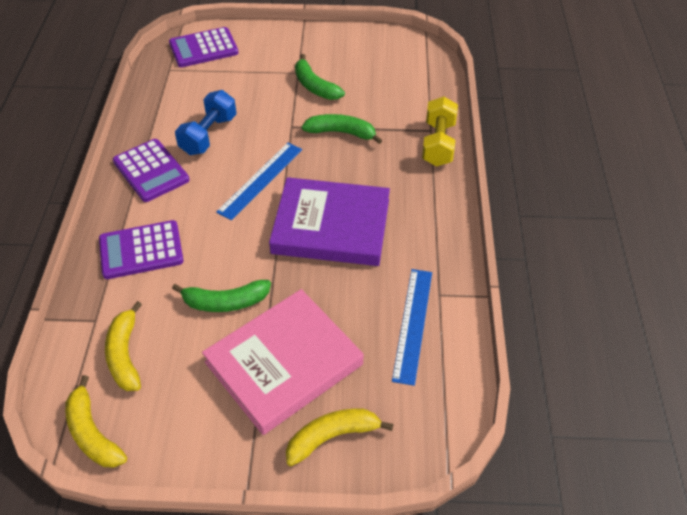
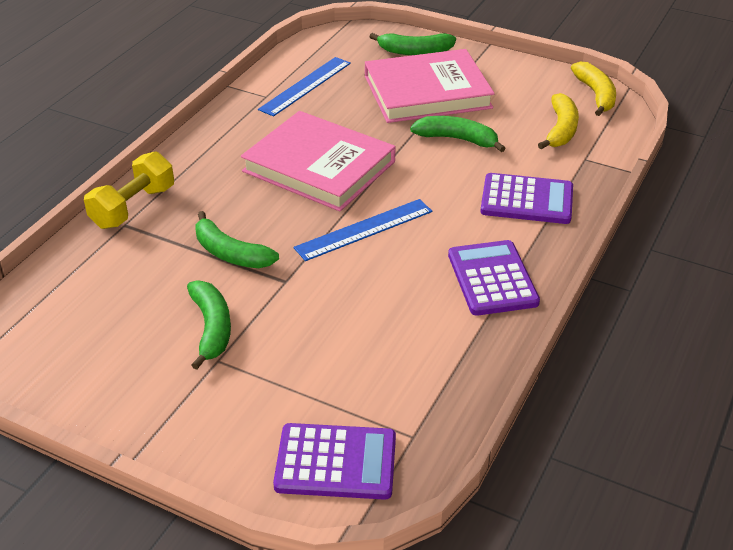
camera: 155 degrees left, 10 degrees down
(209, 135) = (399, 303): blue dumbbell -> none
(331, 226) = (319, 166): purple book -> pink book
(332, 437) = (414, 51): yellow banana -> green banana

